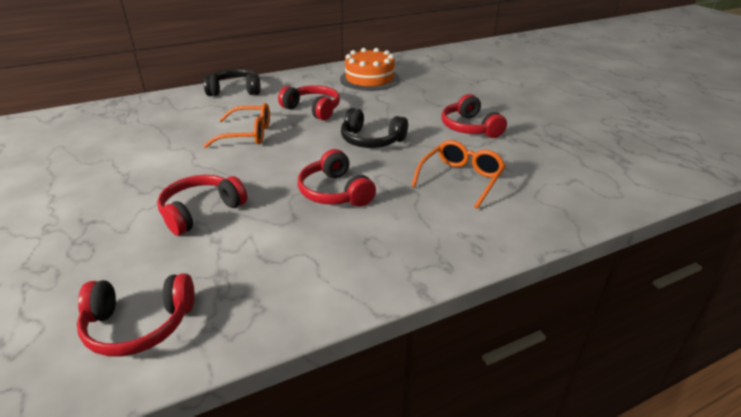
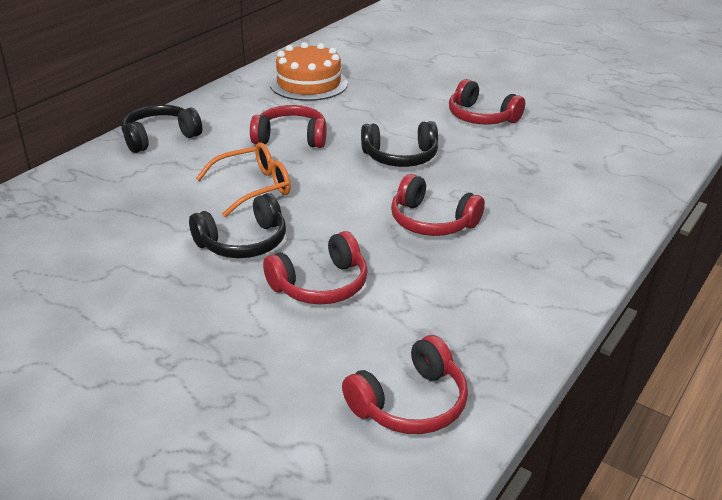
camera: 30 degrees left, 0 degrees up
(194, 167) = (243, 242): none -> black headphones
(201, 211) = (321, 285): red headphones -> red headphones turned 135 degrees counterclockwise
(460, 179) = (531, 173): orange glasses -> none

